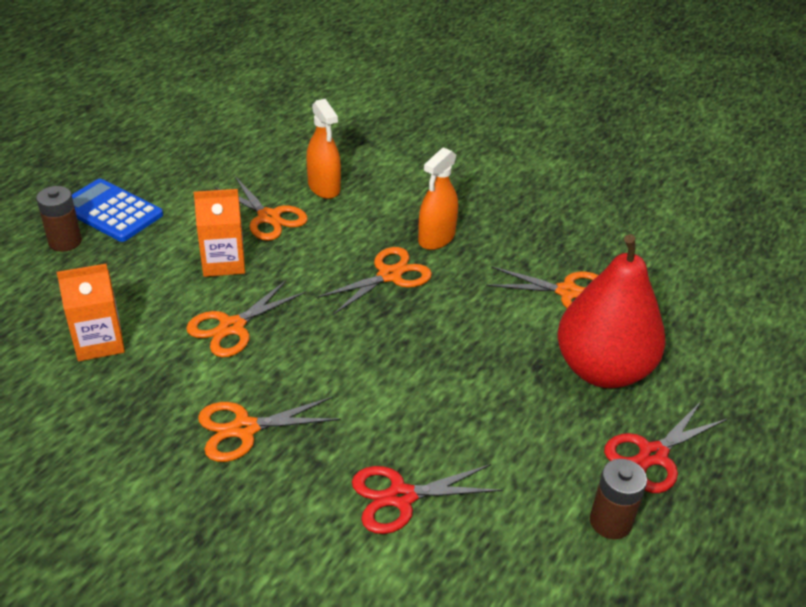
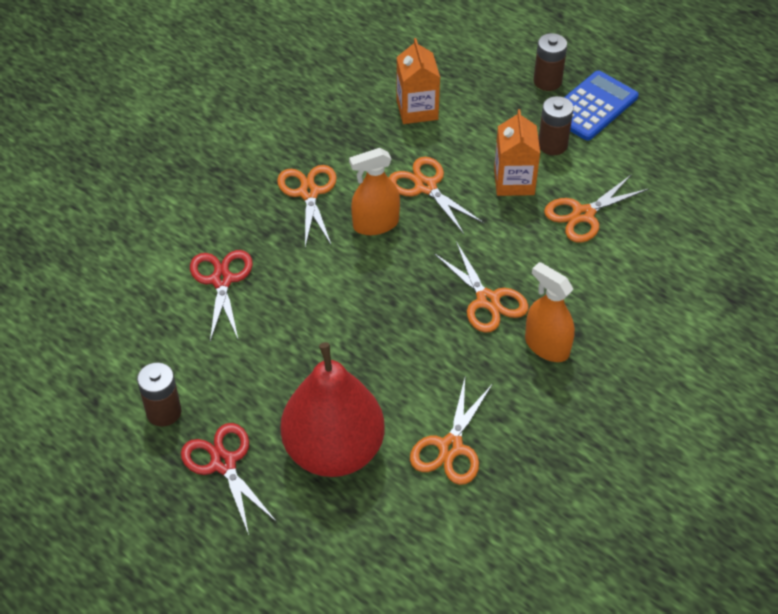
camera: 100 degrees right, 10 degrees up
(168, 237) = (552, 145): none -> brown battery
(324, 187) = (637, 260): orange spray bottle -> orange spray bottle (375, 224)

